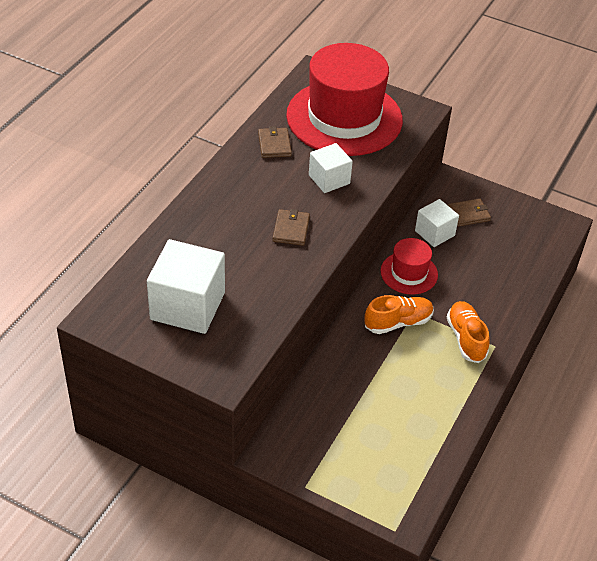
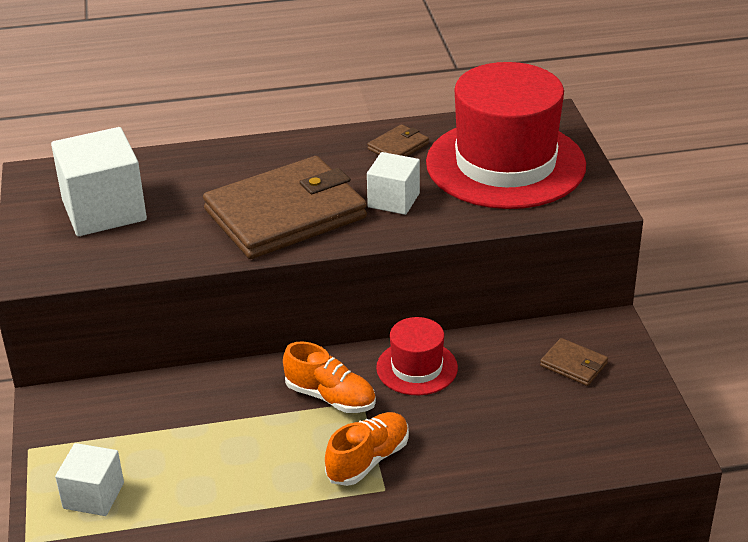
camera: 55 degrees right, 10 degrees down
(291, 229) = (285, 214): brown wallet -> brown wallet, size x2.47
(434, 233) = (506, 355): white cube -> white cube (93, 495)

